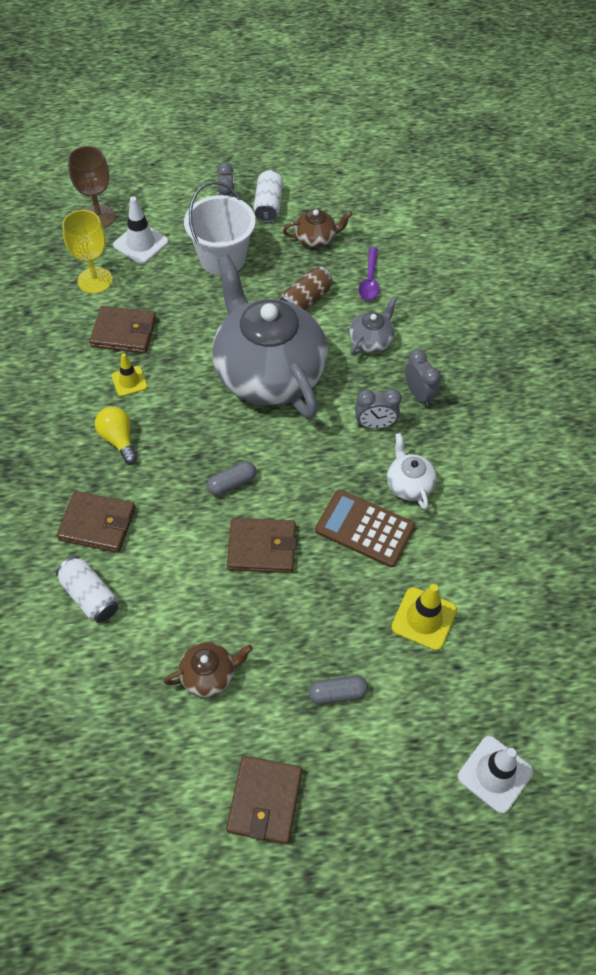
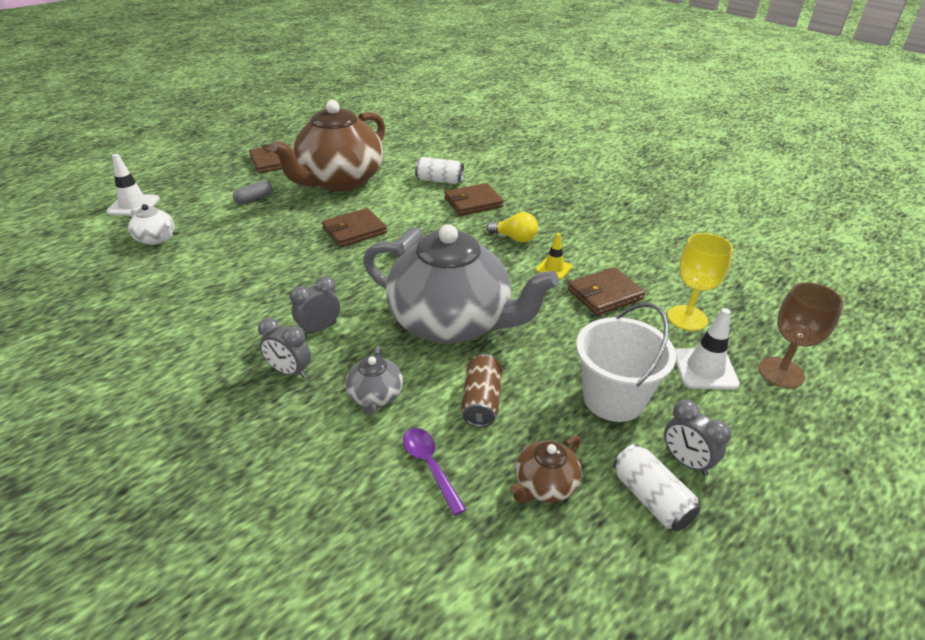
camera: 145 degrees right, 20 degrees down
(209, 675) = (339, 181): brown teapot -> brown teapot, size x2.45
(364, 528) = (284, 265): brown calculator -> none
(409, 484) = (261, 303): white teapot -> white teapot (156, 239)
(424, 619) = (210, 242): yellow traffic cone -> none

